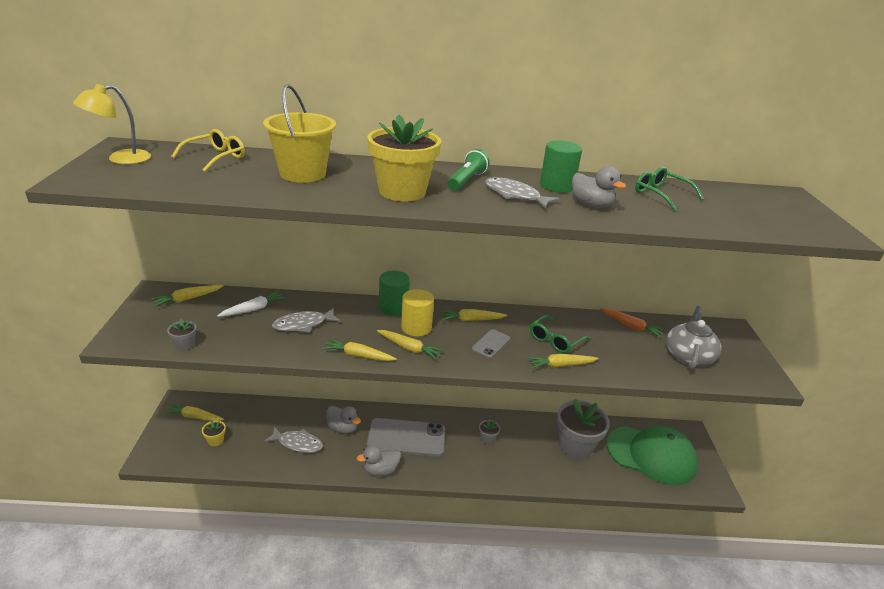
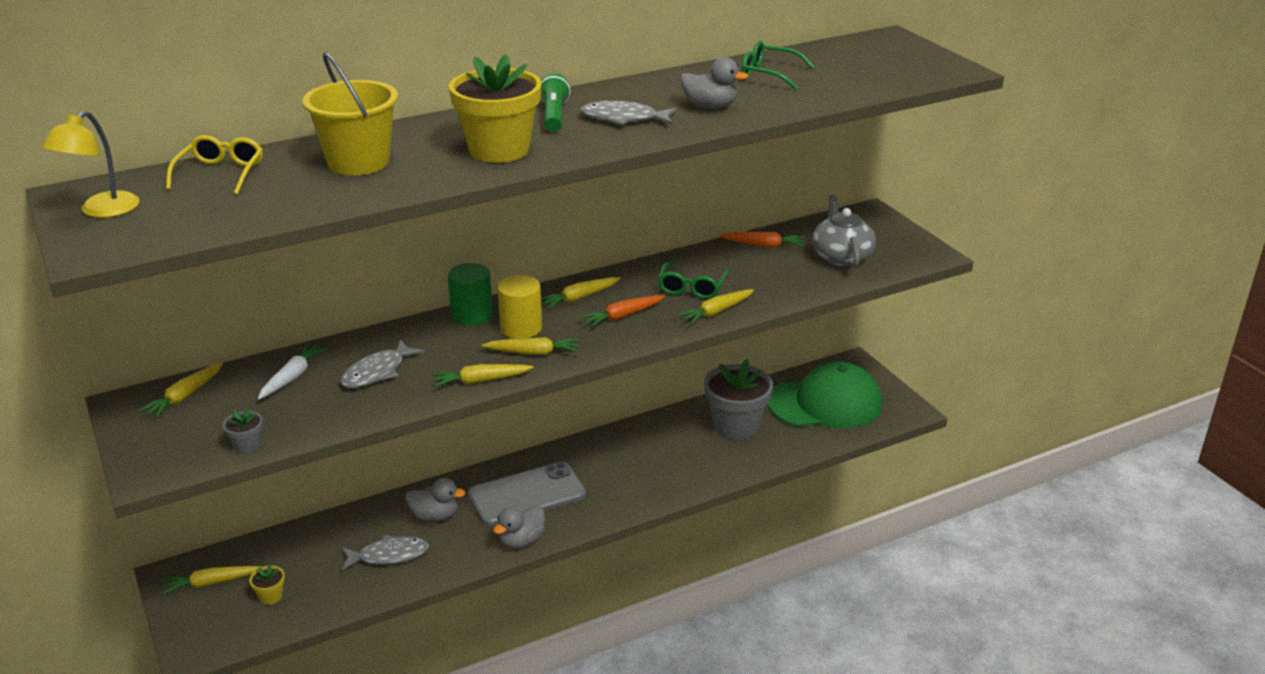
camera: 25 degrees left, 0 degrees up
(487, 439) = (628, 458): grey flower pot -> none
(490, 344) = (623, 316): grey phone -> orange carrot
(556, 186) = (655, 94): green cylinder -> none

